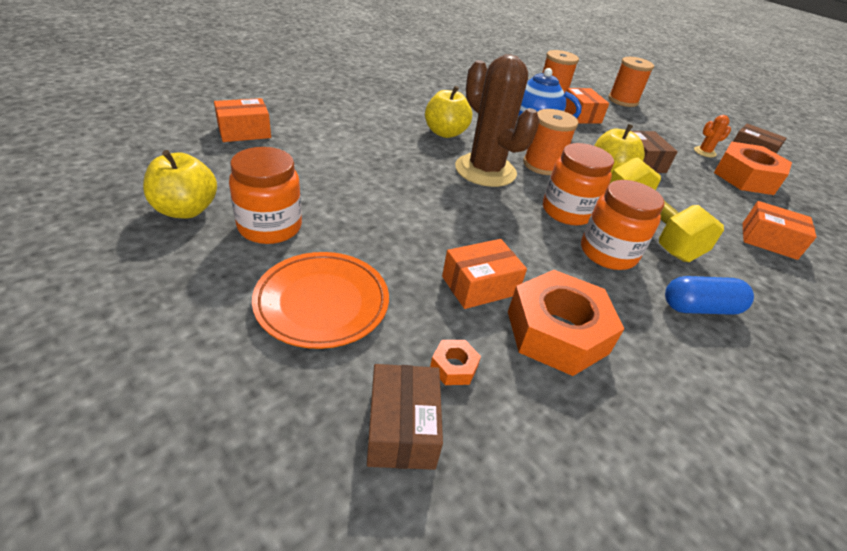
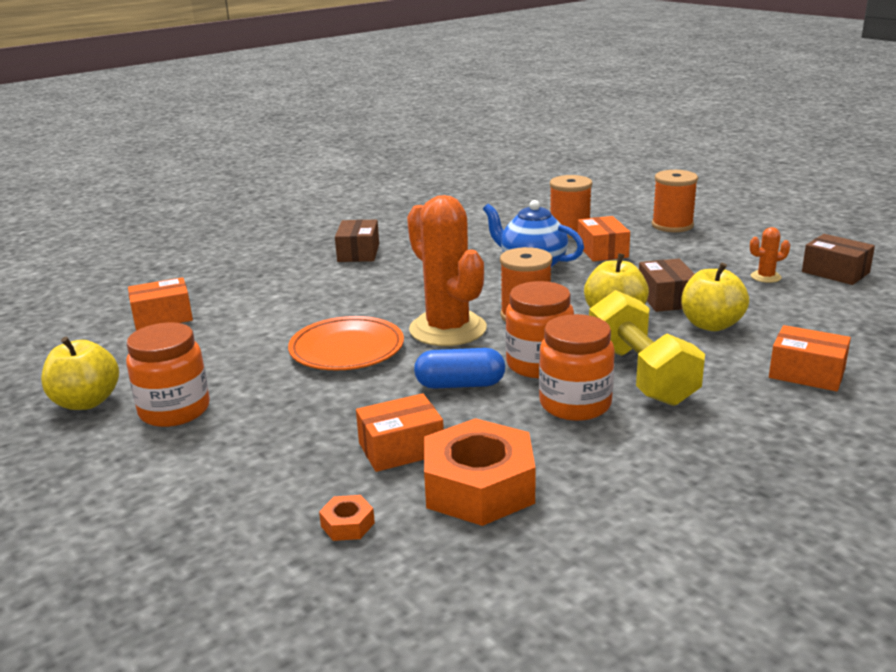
camera: 10 degrees right, 15 degrees down
(322, 303) = (217, 476): orange plate -> orange plate (347, 349)
(402, 428) = (276, 578): brown box -> brown box (358, 253)
(445, 133) = (409, 292): yellow apple -> yellow apple (711, 325)
(485, 170) = (447, 329): brown cactus -> orange cactus
(699, 308) = (671, 452): blue capsule -> blue capsule (460, 384)
(745, 177) = (812, 302): orange nut -> none

